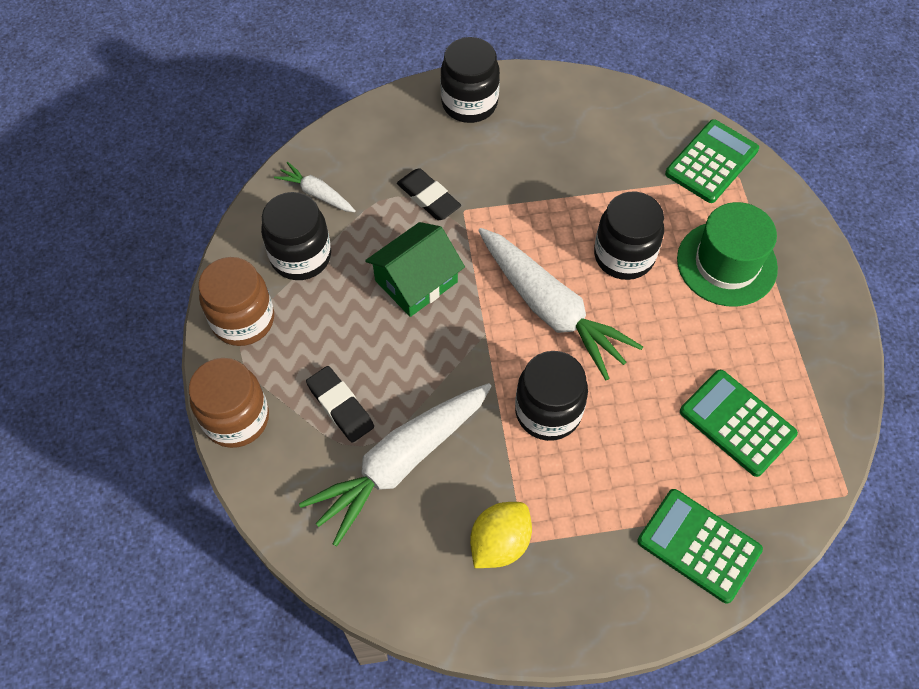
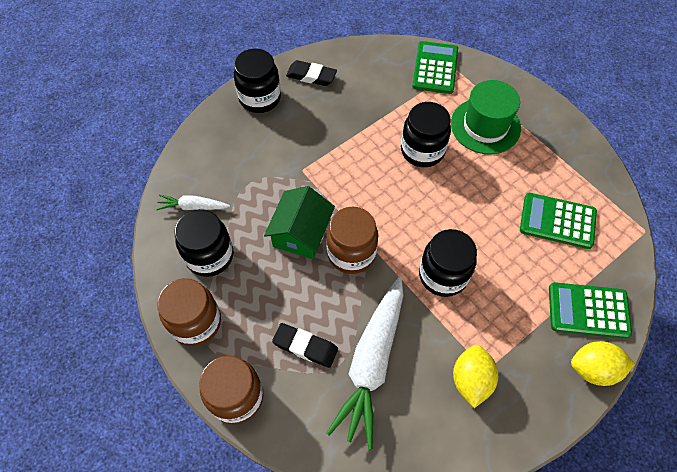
camera: 30 degrees left, 0 degrees up
(428, 198) = (273, 173): black eraser -> black eraser (311, 76)
(458, 332) = (351, 253): none -> brown jar
(551, 309) = (401, 207): white carrot -> none
(656, 613) = (593, 369): none -> yellow lemon

